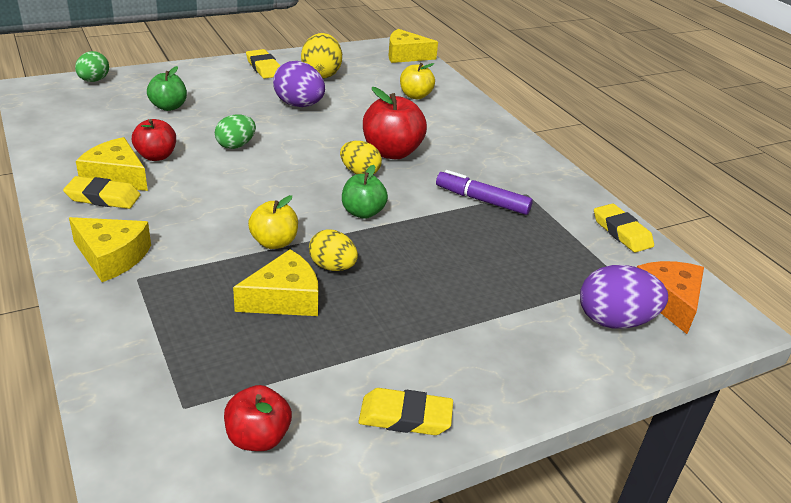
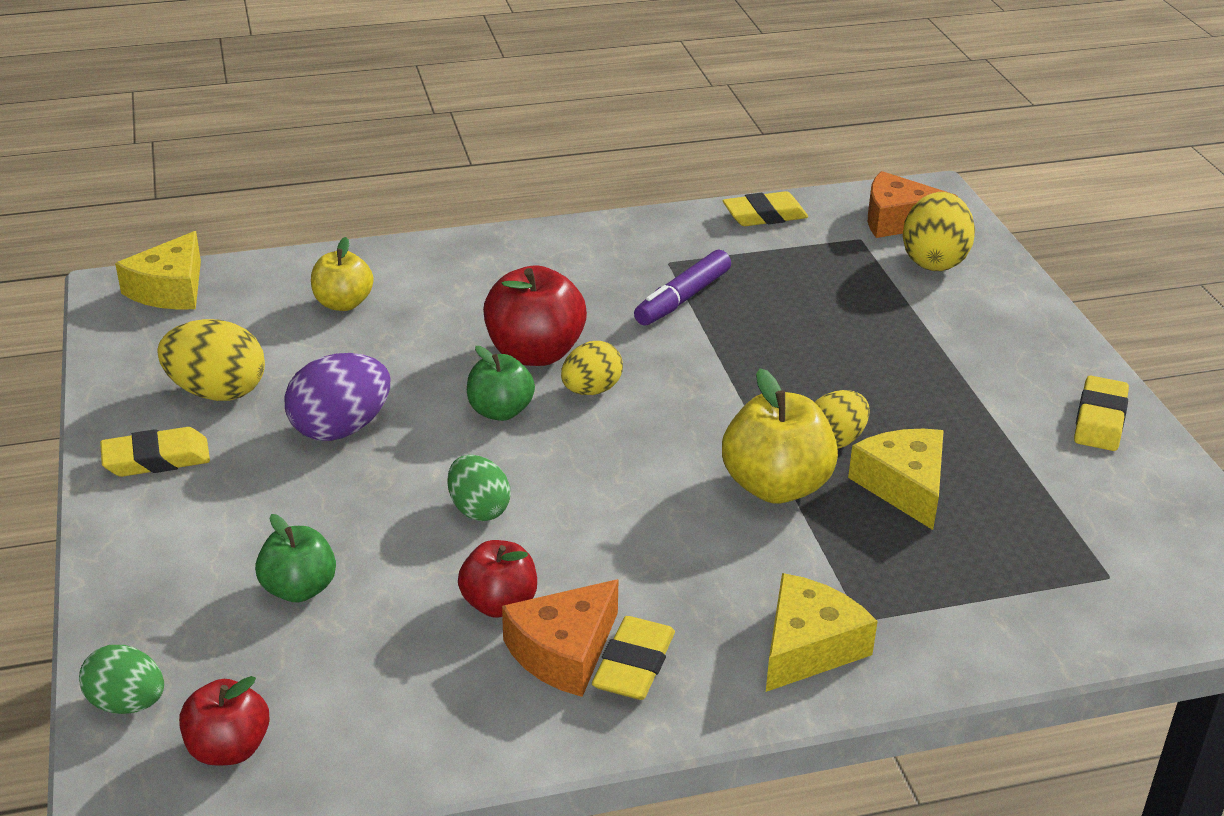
camera: 75 degrees left, 0 degrees up
(116, 176) = (564, 652): yellow cheese -> orange cheese
(258, 438) = (1147, 522): red apple -> red apple (228, 749)
(274, 242) = (776, 486): yellow apple -> yellow apple, size x1.58
(363, 212) = (704, 401): green apple -> green apple (500, 411)
(614, 321) = (934, 261): purple egg -> yellow egg

